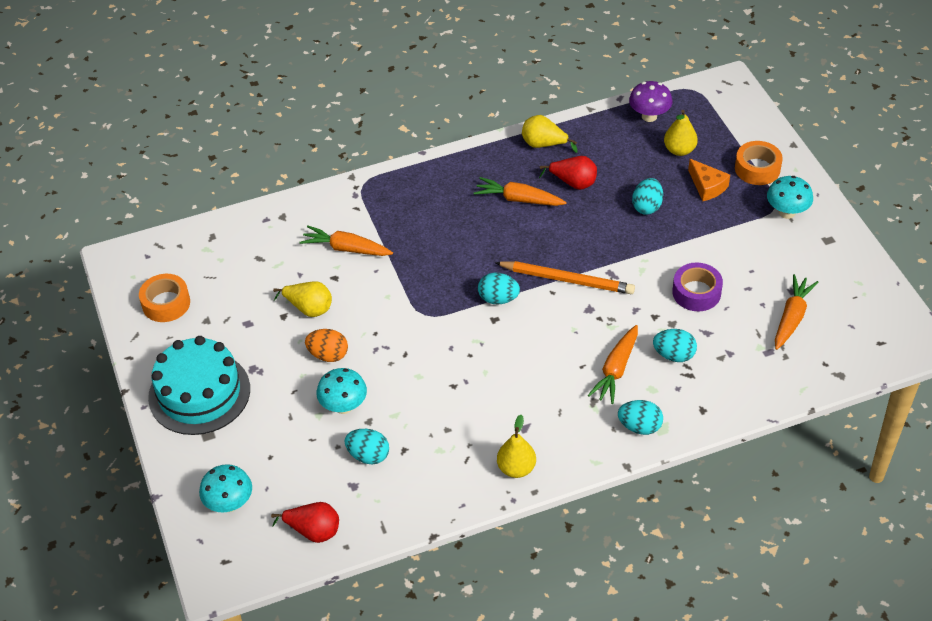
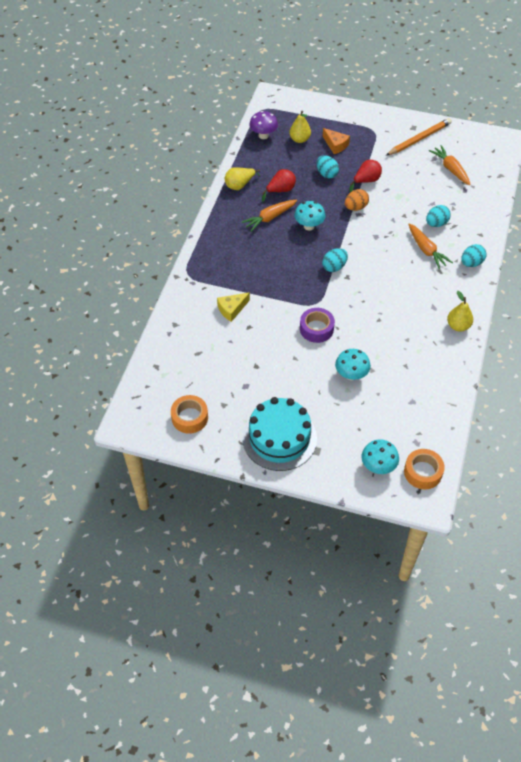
camera: 55 degrees left, 5 degrees up
(309, 308) = (262, 351): yellow pear -> none
(313, 531) = (430, 437): red pear -> red pear (366, 181)
(328, 355) = (306, 361): orange egg -> orange egg (355, 207)
(346, 249) = (232, 309): orange carrot -> yellow cheese
(368, 455) = (396, 383): turquoise egg -> none
(567, 280) = (347, 233): orange pencil -> orange pencil (419, 139)
(696, 292) = (403, 191): purple tape -> purple tape (316, 329)
(707, 186) = (335, 145): orange cheese -> orange cheese turned 45 degrees clockwise
(757, 169) = (342, 121): orange tape -> orange tape (423, 472)
(787, 212) = (381, 129): turquoise mushroom -> turquoise mushroom (309, 226)

